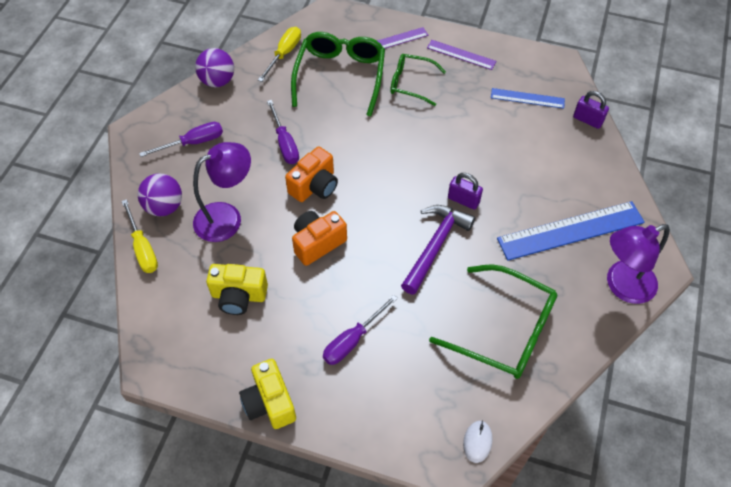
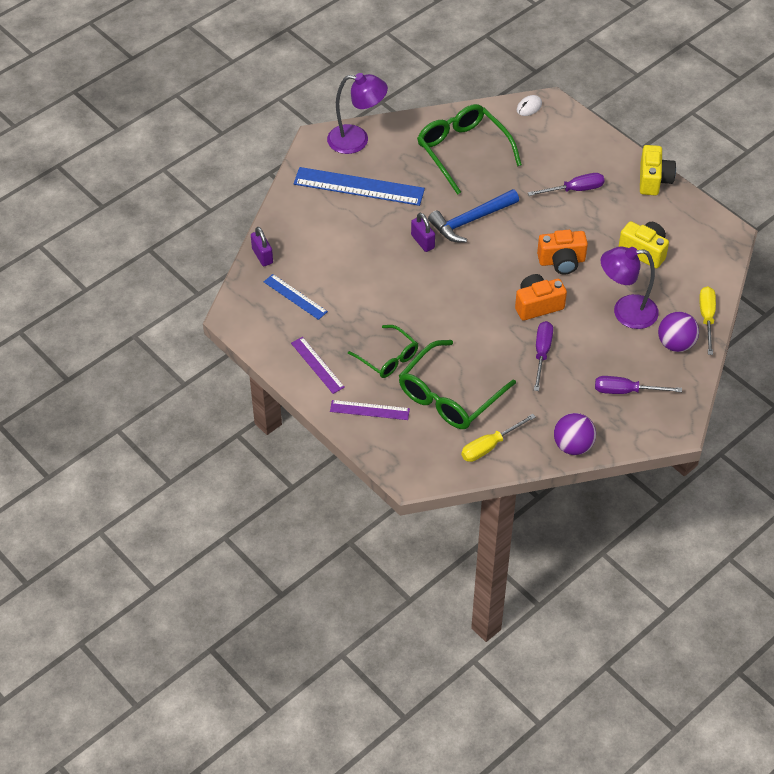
camera: 150 degrees left, 5 degrees down
(435, 245) = (470, 221): purple hammer -> blue hammer

